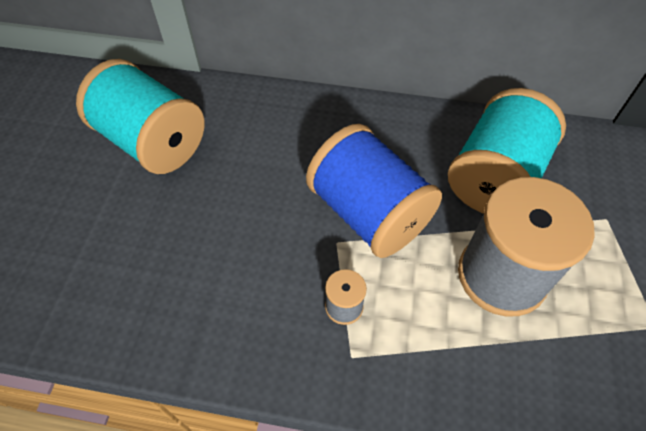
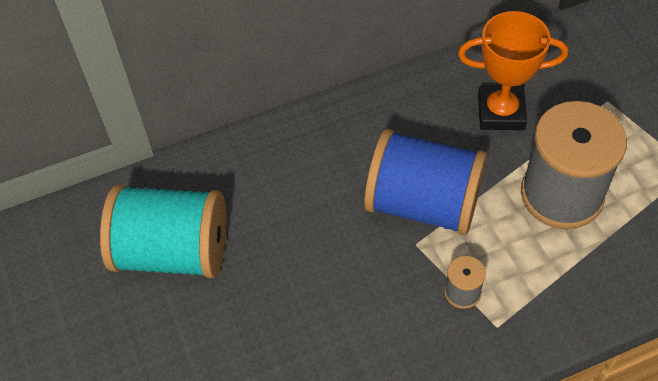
camera: 30 degrees left, 0 degrees up
(495, 177) = (501, 112): turquoise spool -> orange trophy

